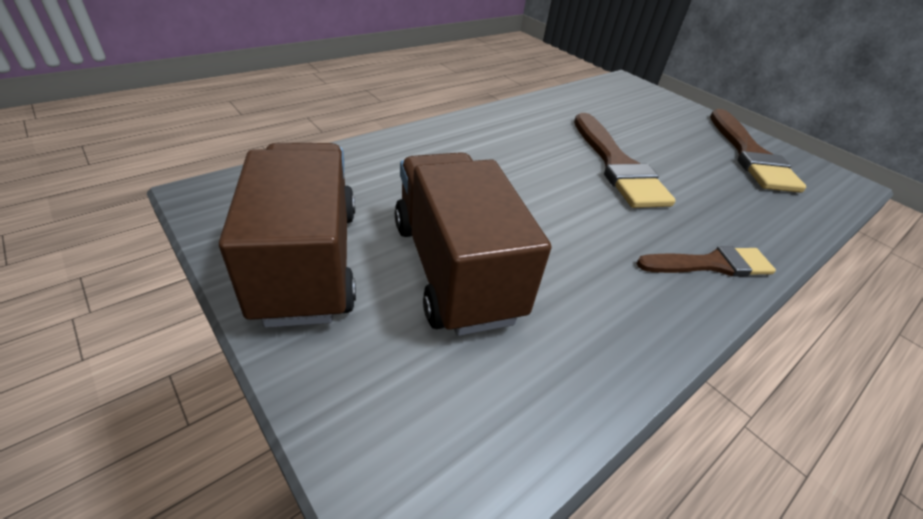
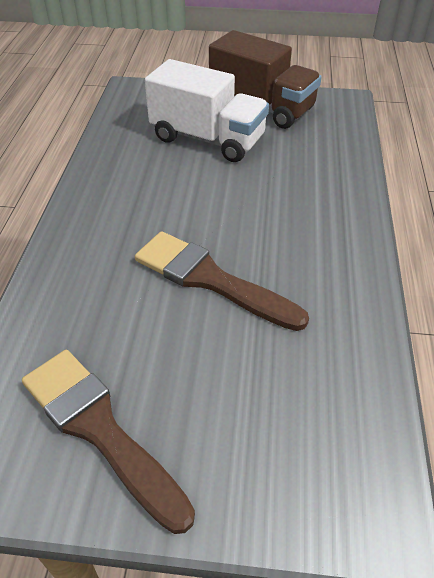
camera: 140 degrees right, 5 degrees up
(454, 269) = (207, 139): brown truck -> white truck
(710, 264) = (84, 229): brown brush -> none

